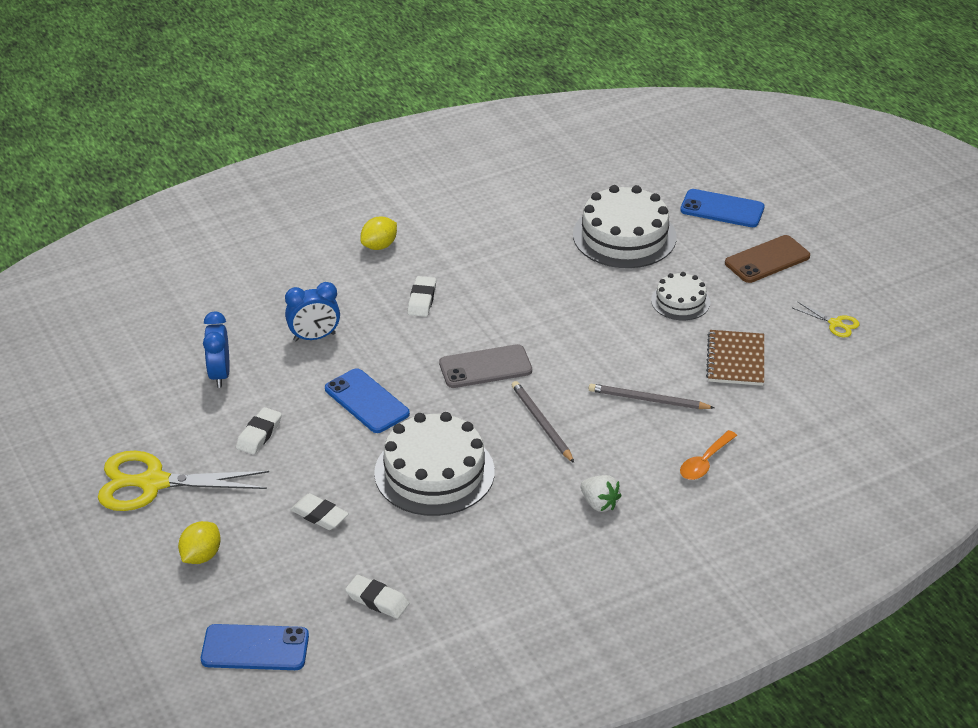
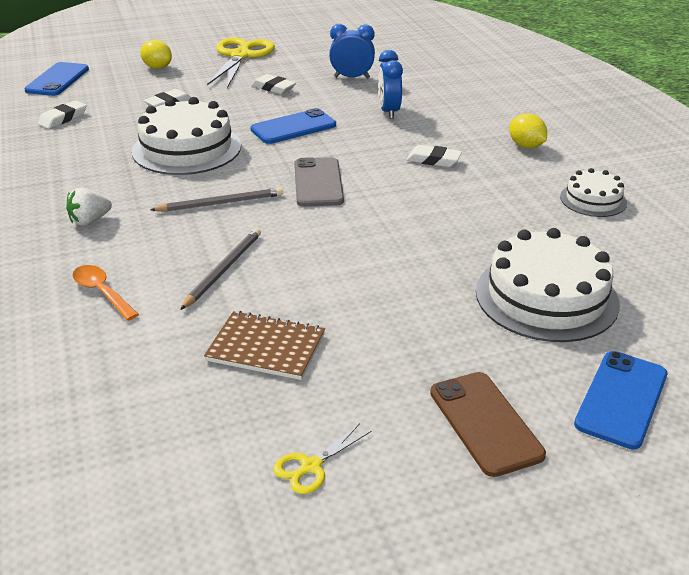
camera: 100 degrees right, 5 degrees down
(680, 301) = (398, 321): white cake -> white cake (593, 200)

